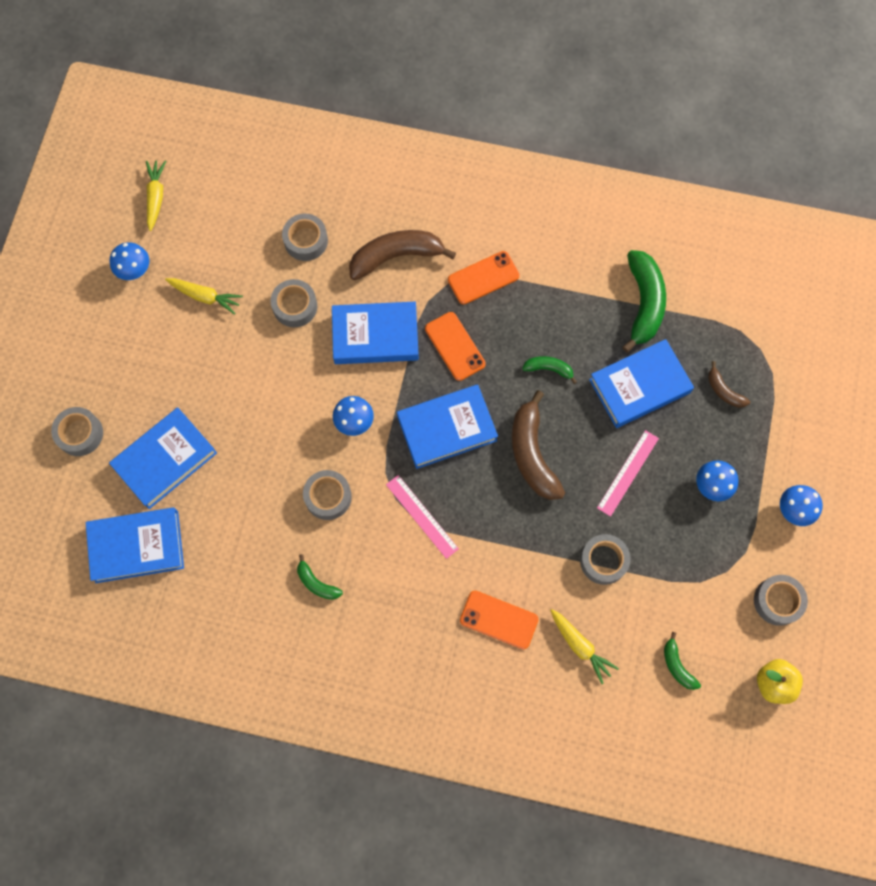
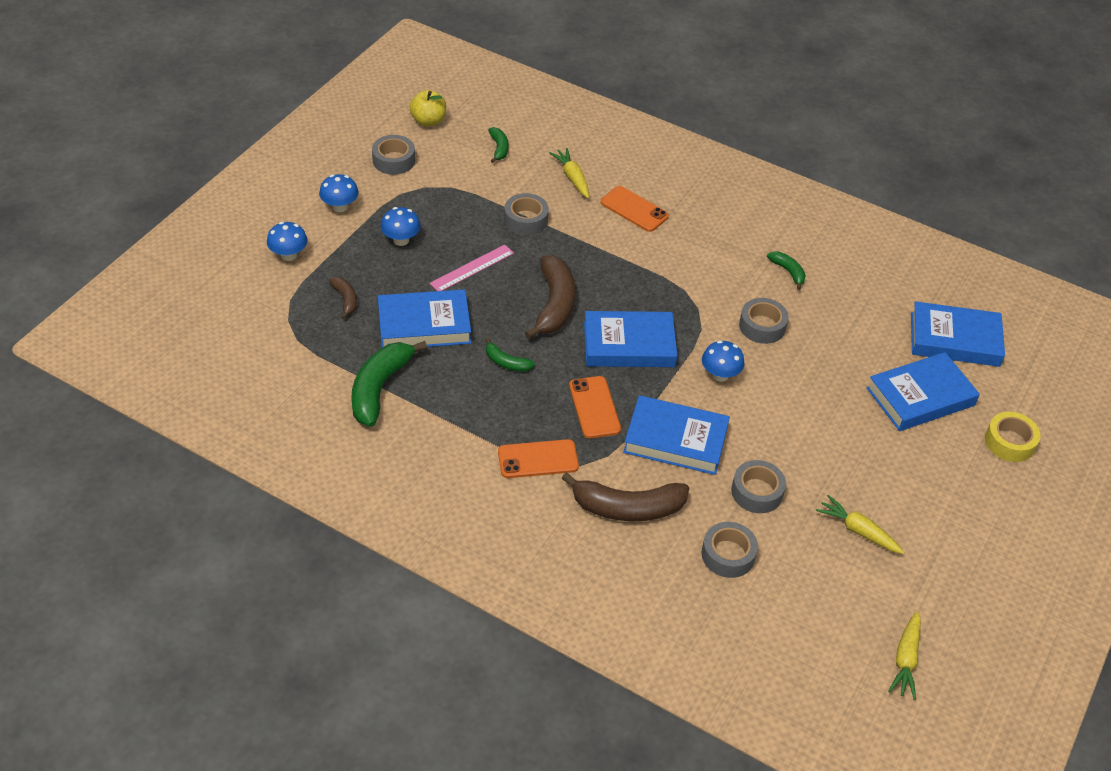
camera: 165 degrees left, 25 degrees down
(80, 434) = (1009, 442): grey tape -> yellow tape
(134, 270) = (939, 583): blue mushroom -> blue mushroom (289, 255)
(422, 516) = (677, 289): pink ruler -> none

